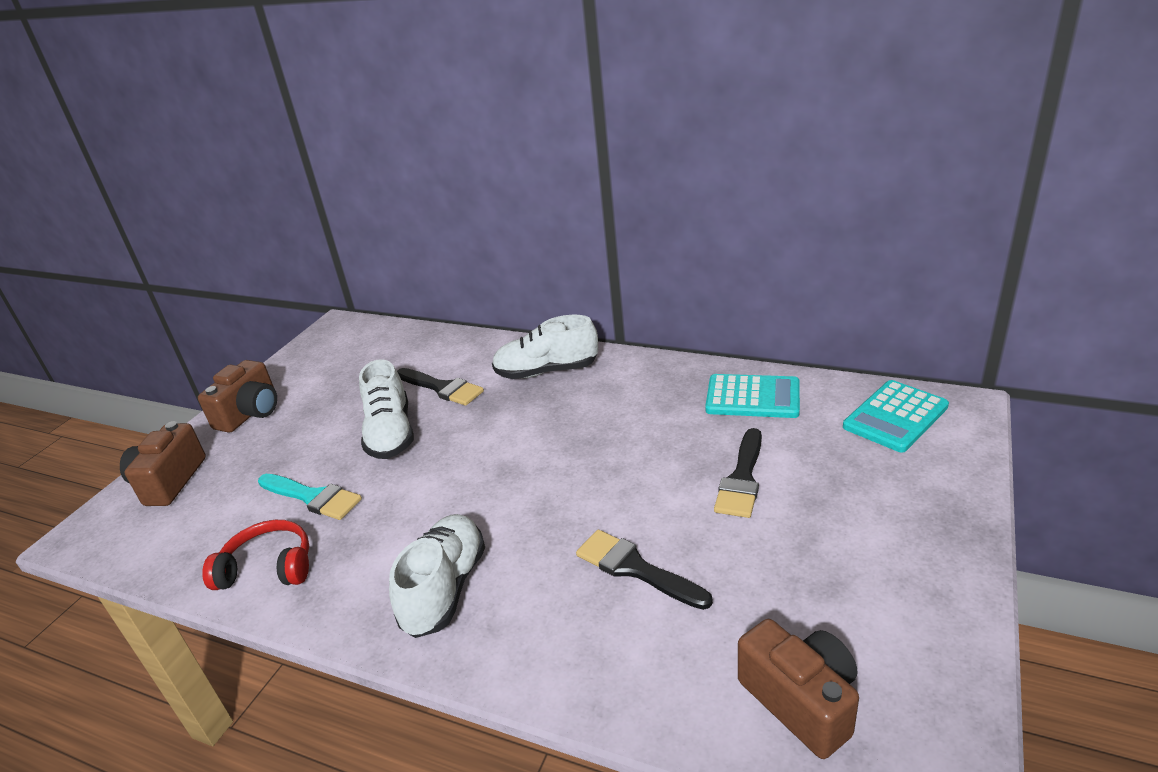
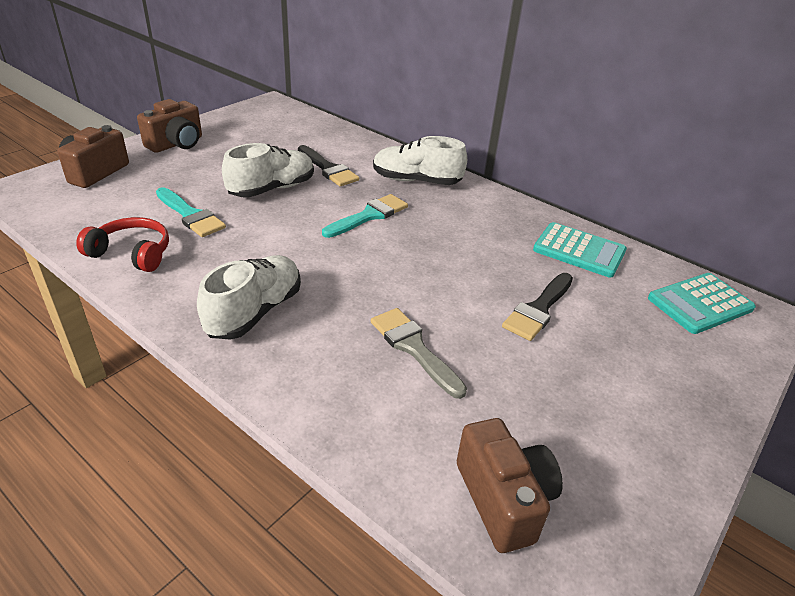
camera: 10 degrees right, 5 degrees up
(391, 433) = (272, 189): white shoe -> white shoe turned 135 degrees counterclockwise
(515, 430) = (369, 216): none -> turquoise brush
(635, 569) = (414, 348): black brush -> grey brush

